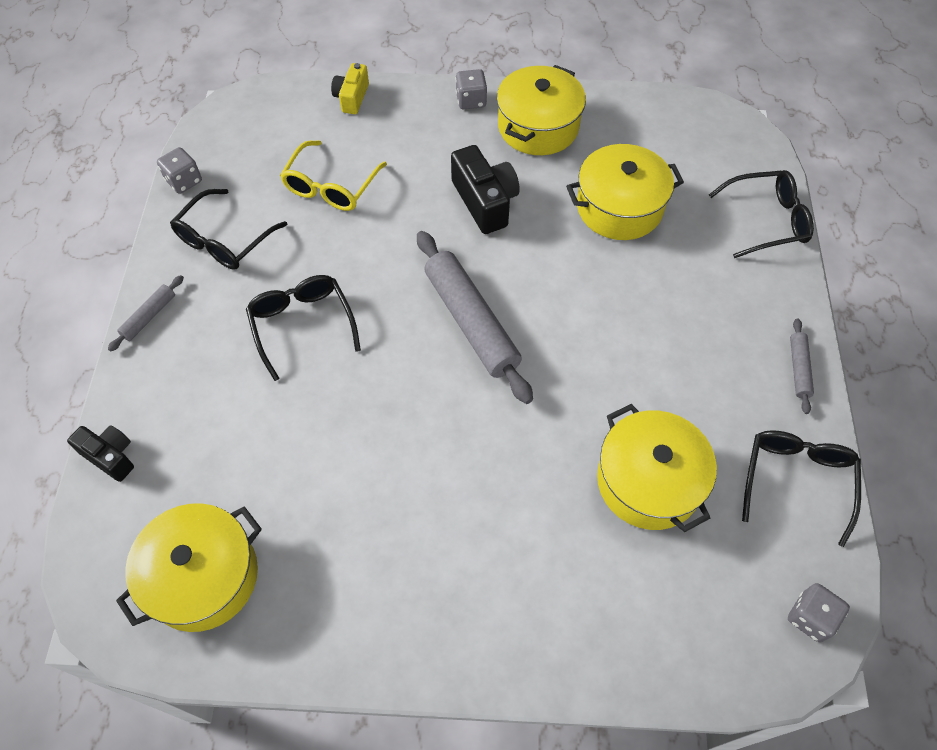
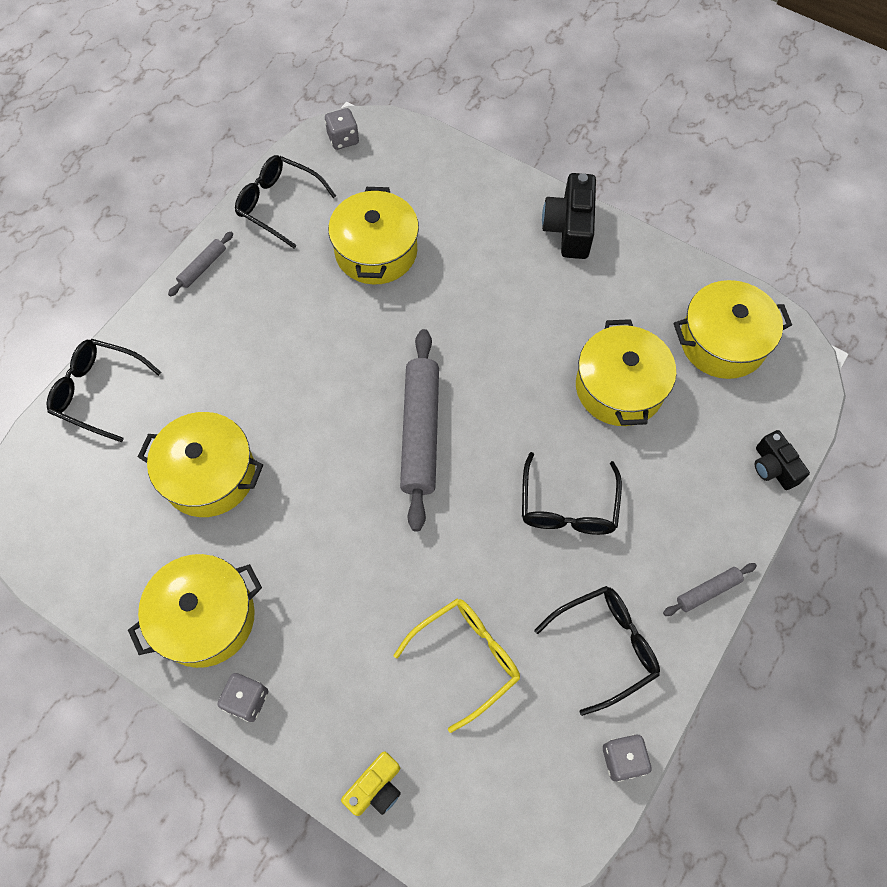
camera: 150 degrees left, 5 degrees up
(301, 461) = (619, 387): none -> yellow pot
(485, 202) = (326, 551): black camera -> black camera (569, 228)
(796, 481) = (279, 204): black glasses -> black glasses turned 75 degrees clockwise

